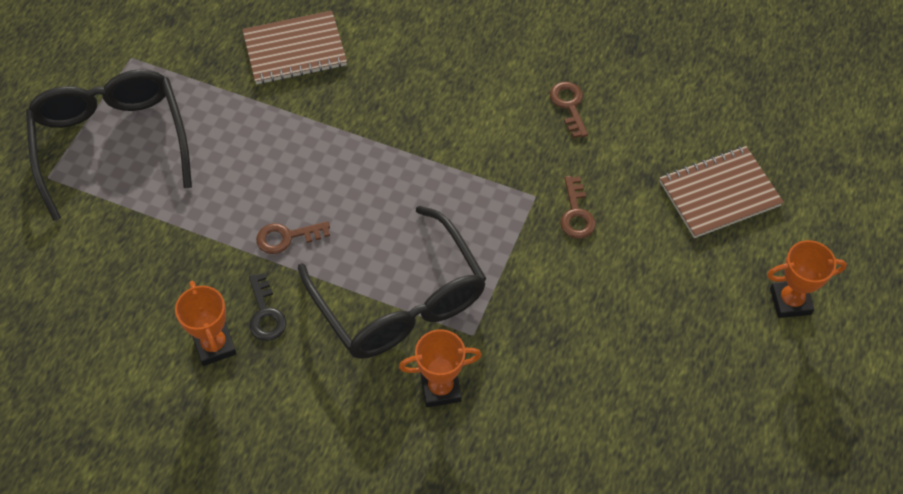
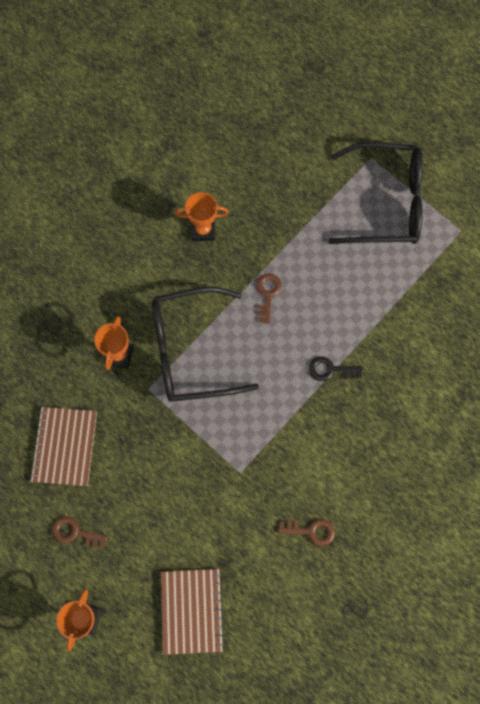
camera: 110 degrees right, 15 degrees up
(265, 314) = (214, 265): black key -> black key (330, 370)
(295, 50) = (432, 345): brown notebook -> brown notebook (65, 447)
(576, 214) = (214, 496): brown key -> brown key (75, 532)

